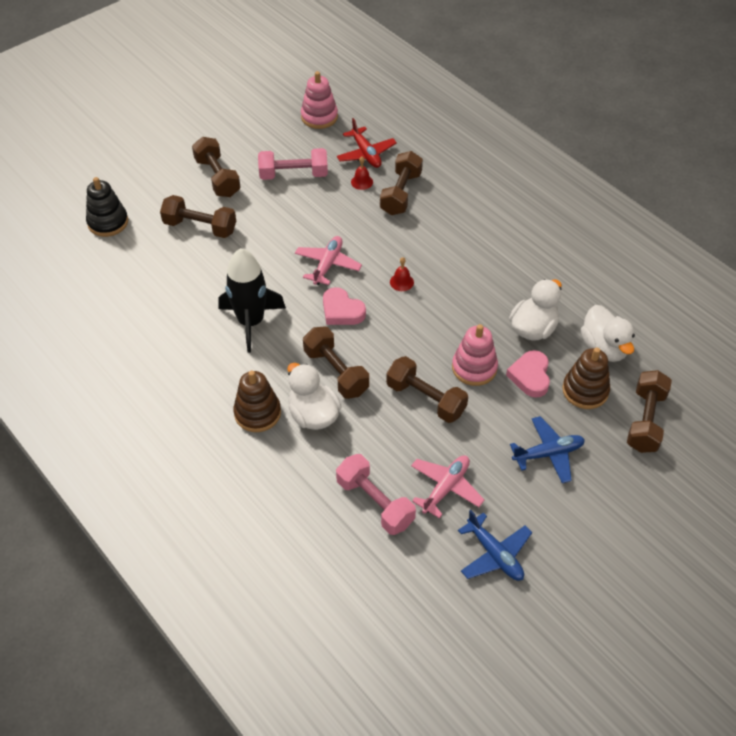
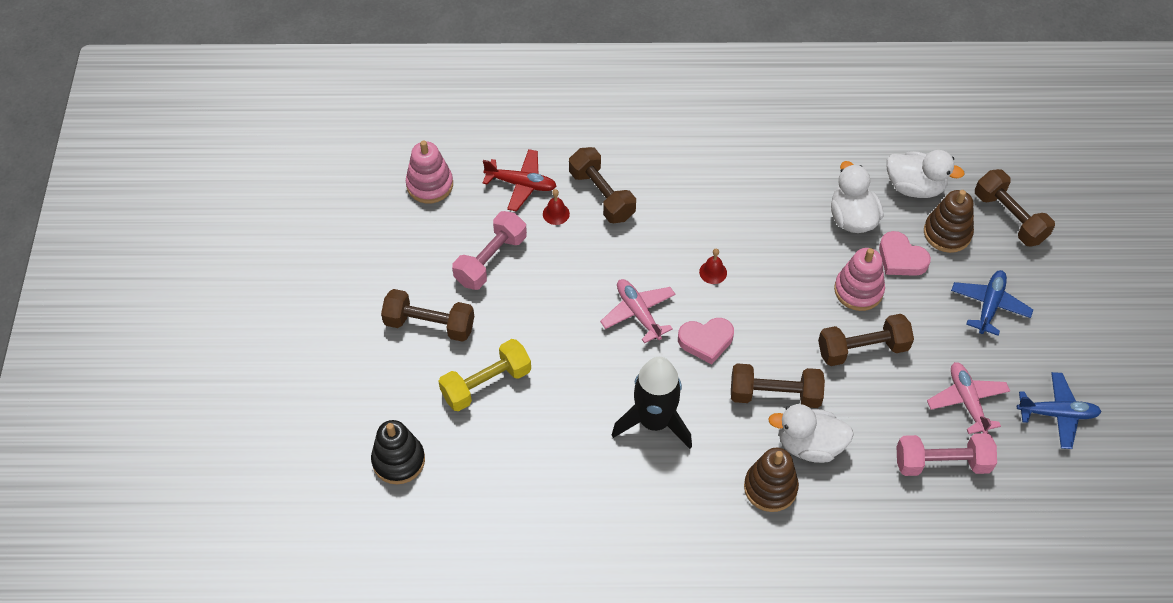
camera: 50 degrees left, 5 degrees up
(200, 227) = (486, 384): brown dumbbell -> yellow dumbbell

